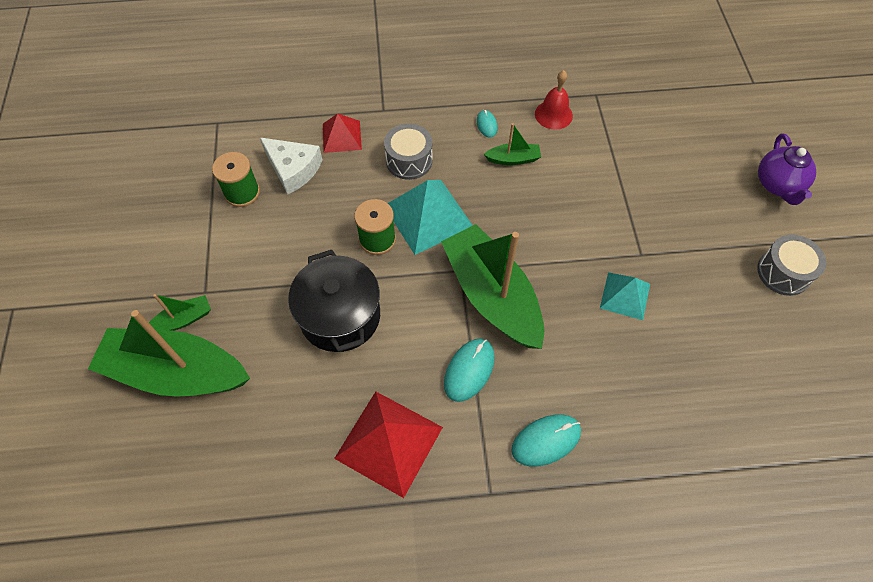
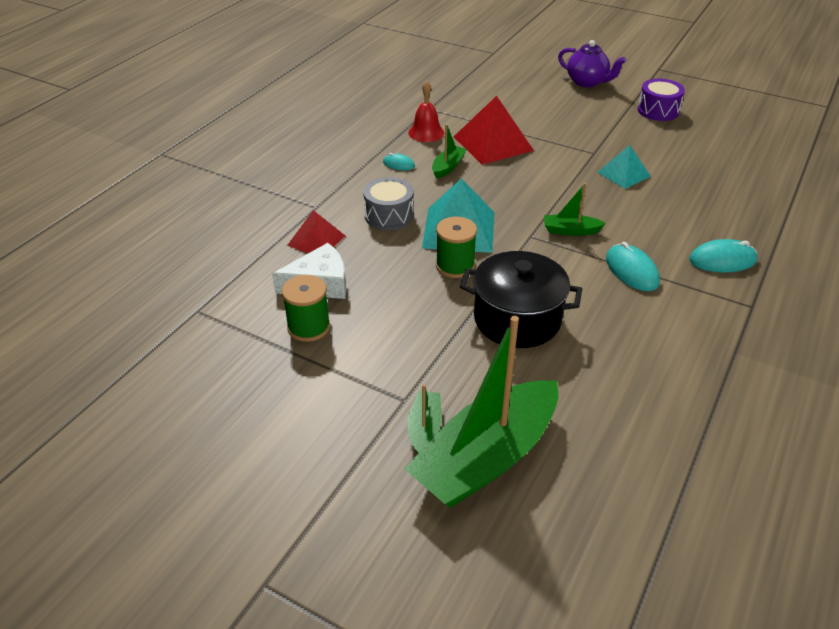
camera: 55 degrees left, 20 degrees down
(389, 442) = (670, 342): red pyramid -> red pyramid (493, 143)
(492, 296) = (570, 231): green boat -> green boat, size x0.43
(546, 441) = (722, 260): turquoise mouse -> turquoise mouse turned 75 degrees clockwise
(783, 272) = (658, 110): grey drum -> purple drum

